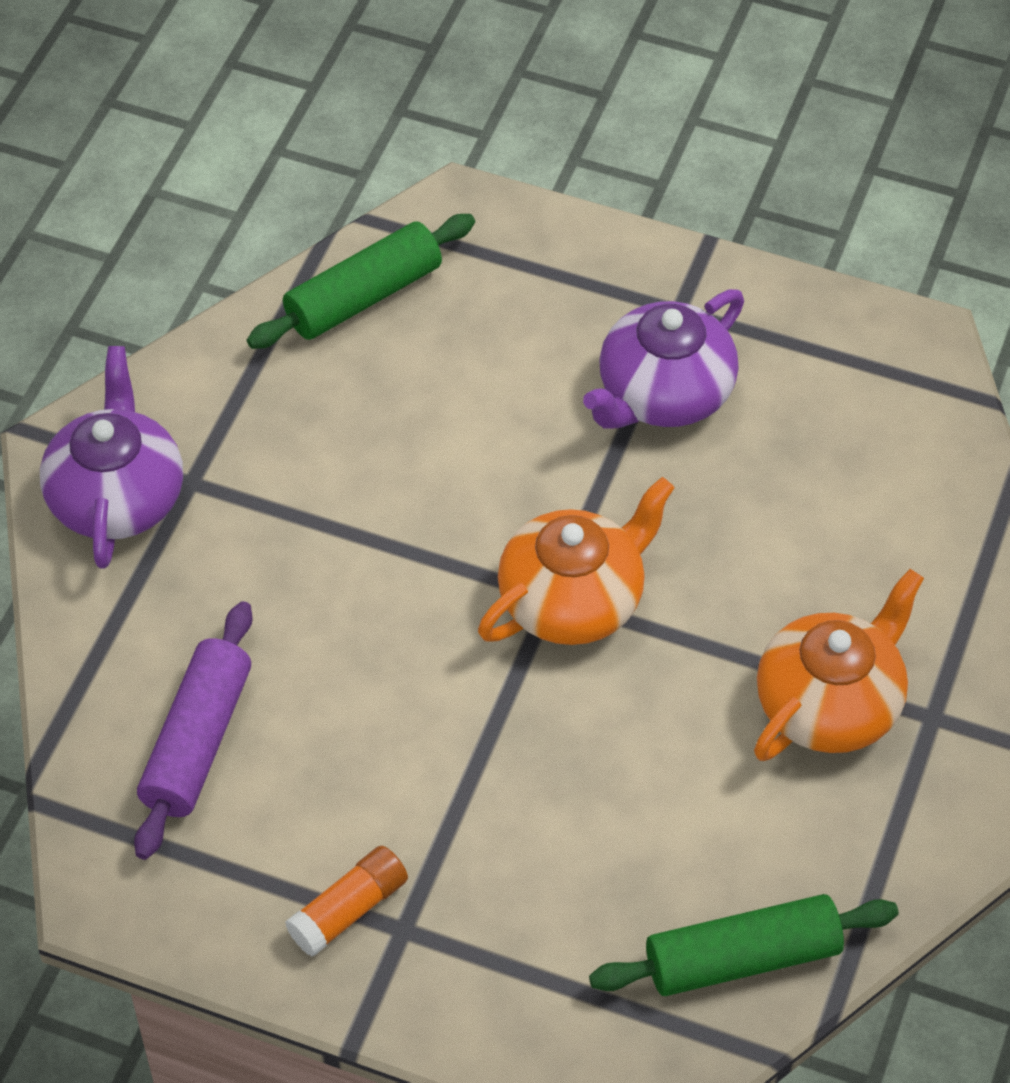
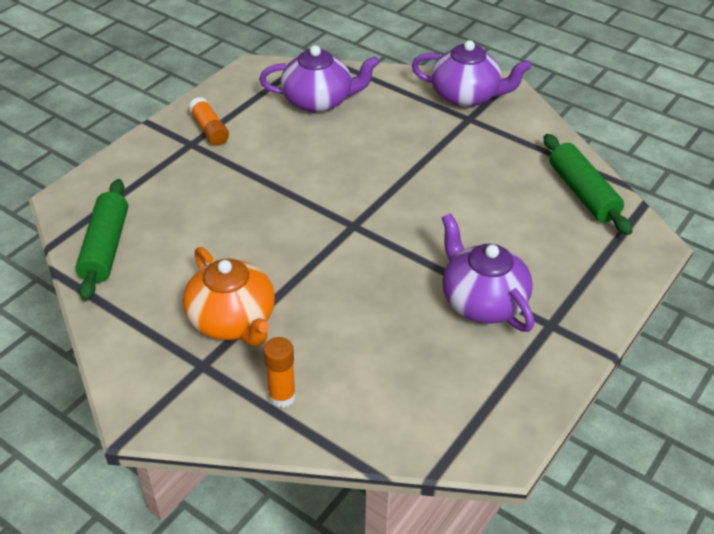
camera: 105 degrees right, 10 degrees down
(197, 741) = (319, 101): purple rolling pin -> purple teapot
(573, 600) = (347, 233): orange teapot -> none
(944, 597) = (282, 396): none -> orange glue stick

